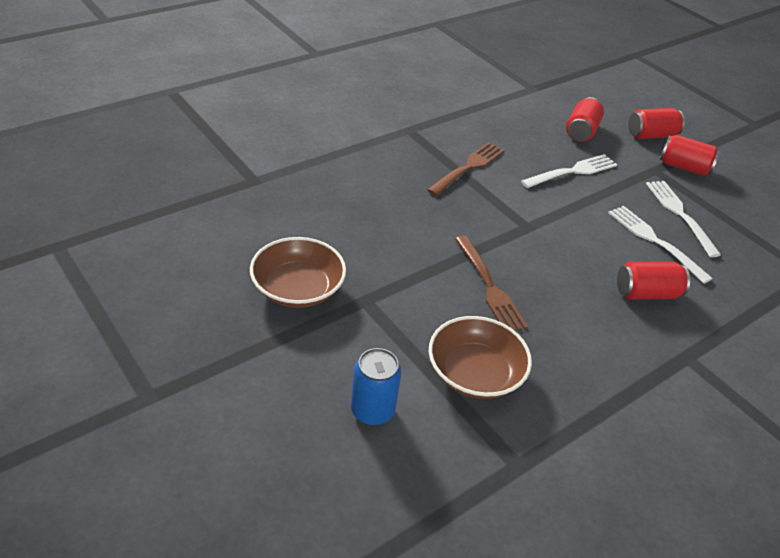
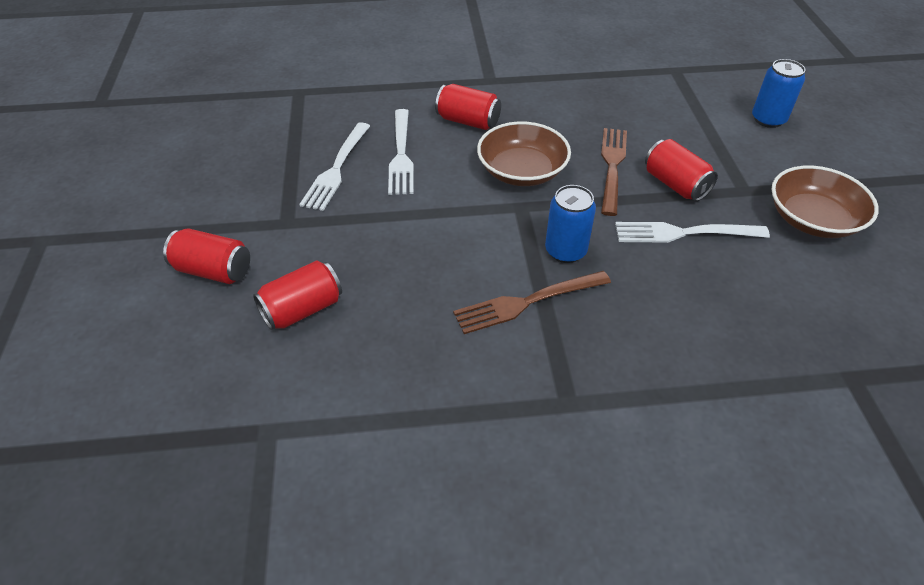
camera: 145 degrees left, 5 degrees up
(470, 204) = (565, 251): none -> blue can
(475, 373) = (672, 117): brown bowl -> brown bowl (522, 171)
(573, 171) = (392, 253): white fork -> white fork (683, 233)
(683, 167) = (245, 215): red can -> red can (675, 184)

